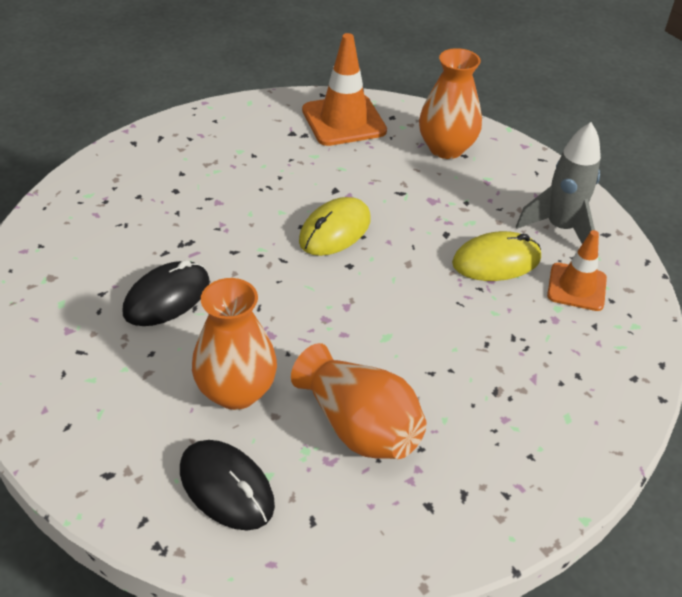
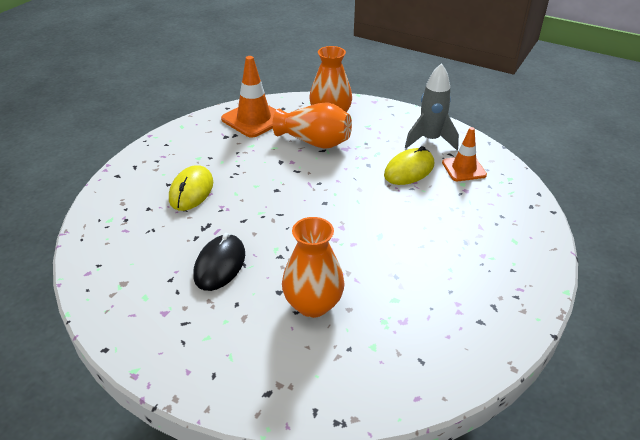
camera: 25 degrees left, 5 degrees down
(226, 487) = (353, 365): black mouse -> none
(335, 230) = (299, 185): yellow mouse -> yellow mouse (191, 191)
(359, 426) = (405, 293): orange vase -> orange vase (315, 142)

